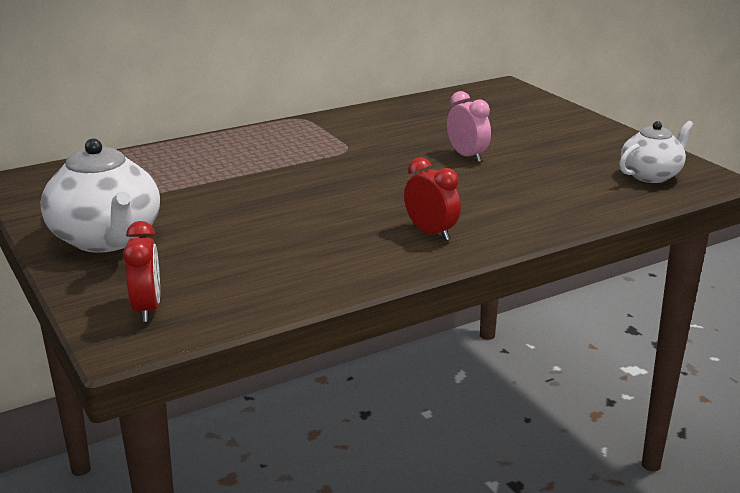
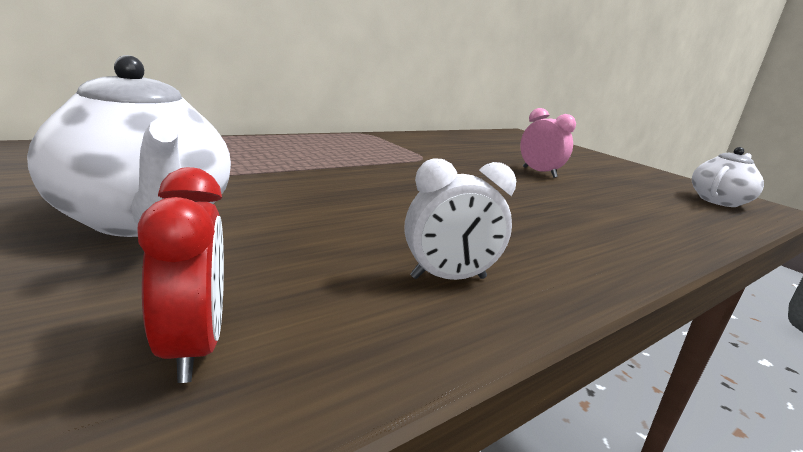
camera: 10 degrees left, 5 degrees down
(303, 269) = (448, 278): none -> white clock
(431, 233) = (575, 239): red clock -> none

